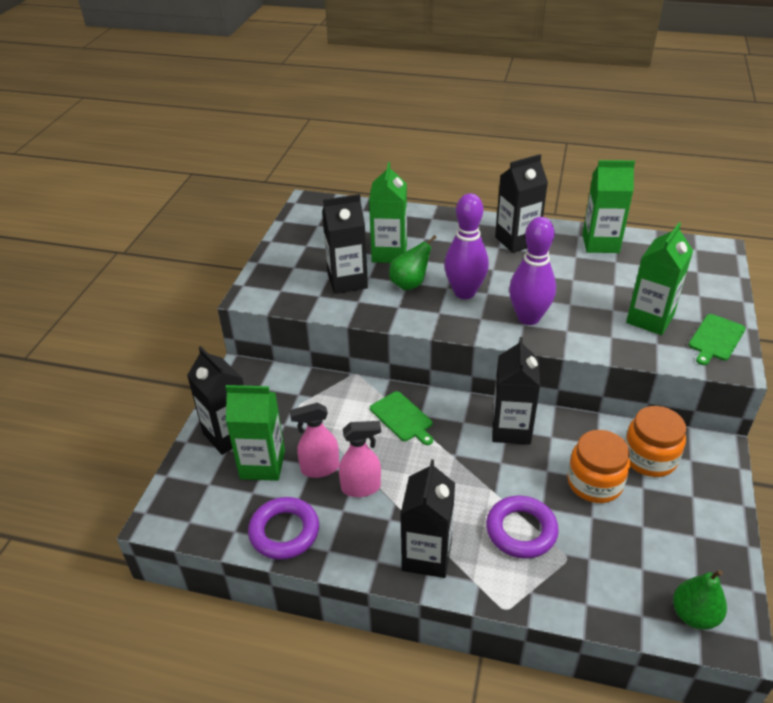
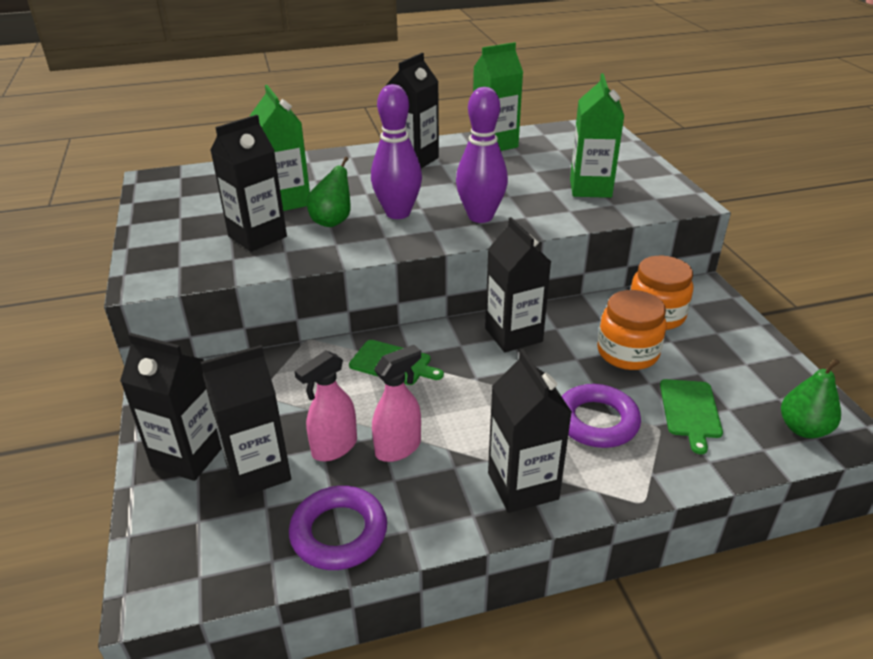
camera: 30 degrees left, 5 degrees down
(262, 464) = (258, 471): green carton -> black carton
(716, 339) = (657, 188): green cutting board -> green cutting board (690, 411)

